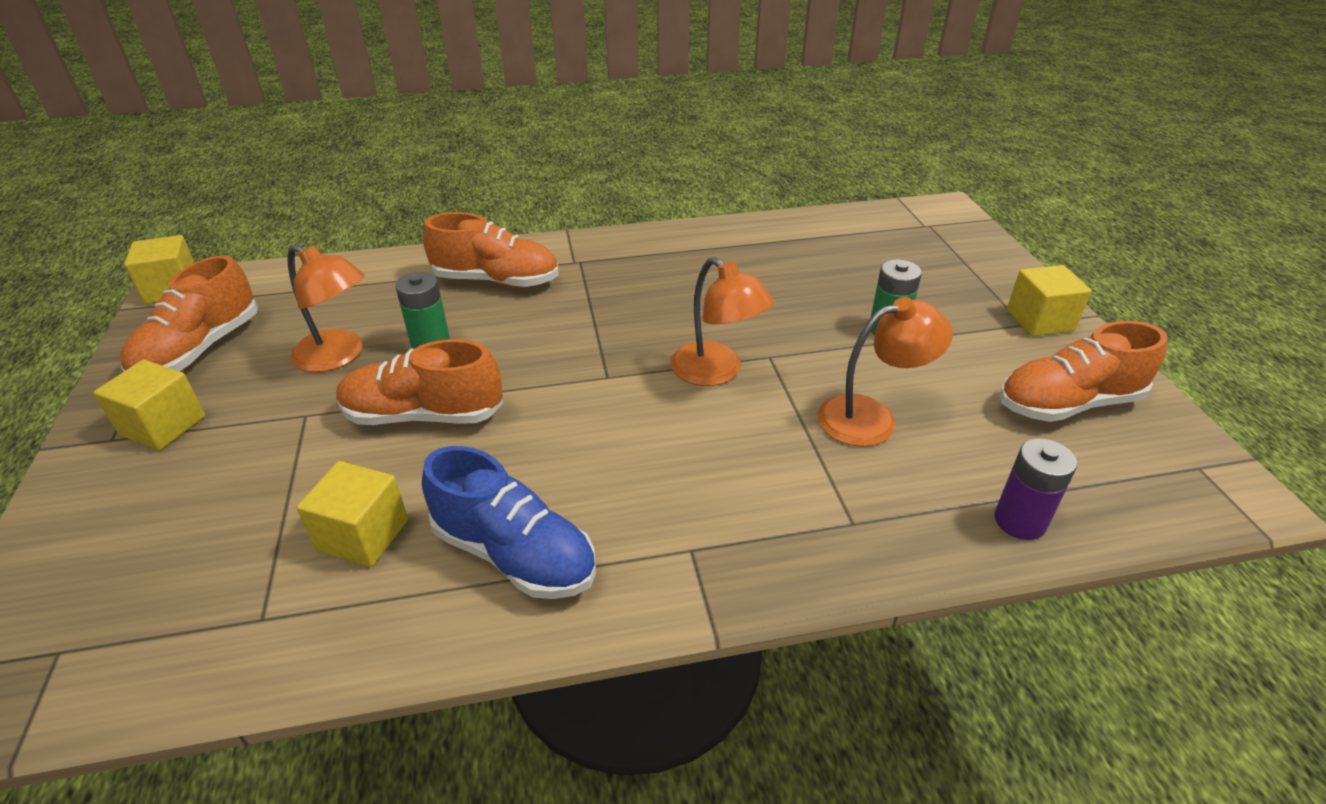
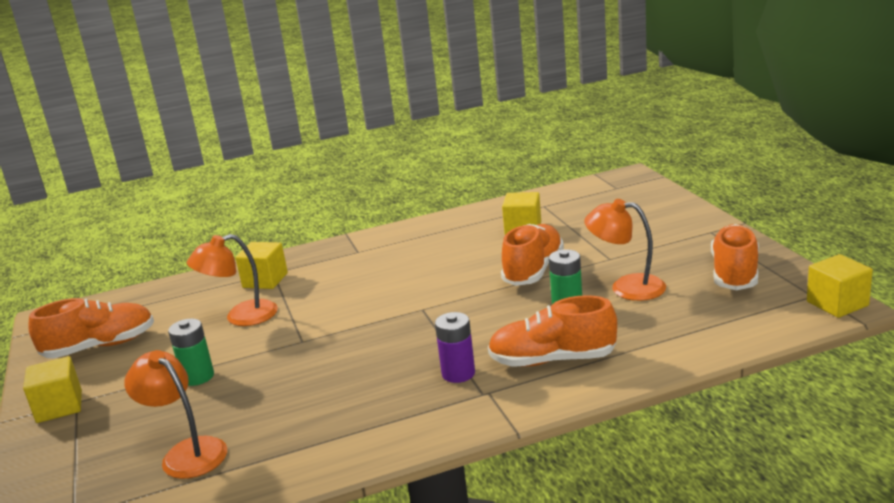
camera: 175 degrees right, 15 degrees down
(163, 425) = (690, 240): yellow cube -> yellow cube (265, 280)
(424, 415) = (533, 270): orange shoe -> orange shoe turned 60 degrees counterclockwise
(514, 554) = (444, 236): blue shoe -> none
(716, 372) = (343, 324): orange lamp -> orange lamp (187, 452)
(1019, 521) = (183, 287): purple battery -> purple battery (458, 373)

